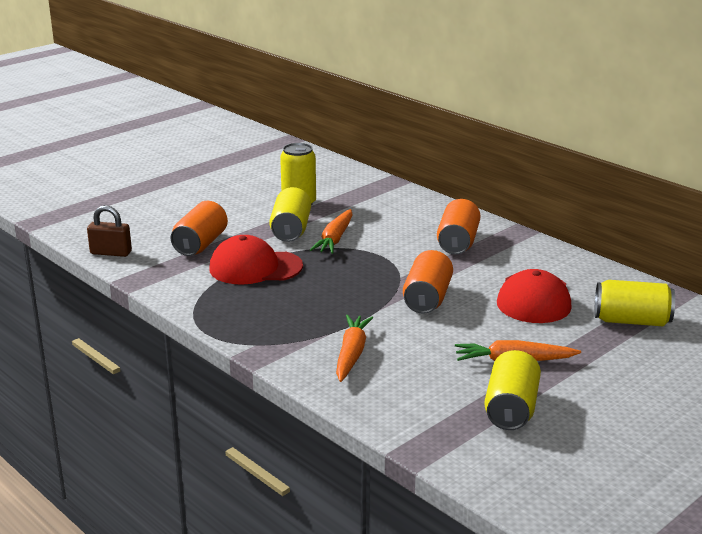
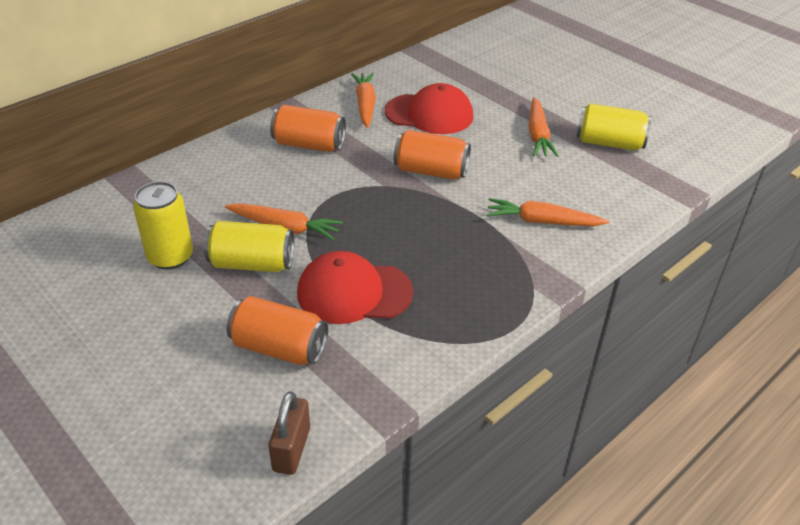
camera: 90 degrees left, 15 degrees up
(255, 267) = (354, 292): red cap -> red cap turned 90 degrees clockwise
(538, 265) = (365, 105): none -> orange carrot
(631, 321) = (466, 75): yellow can -> none

